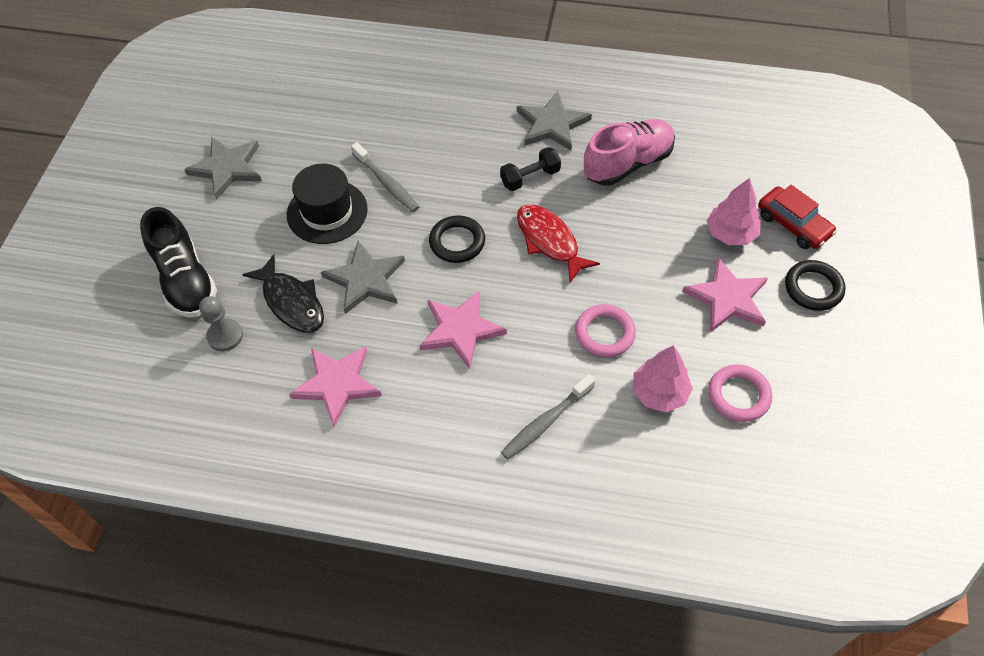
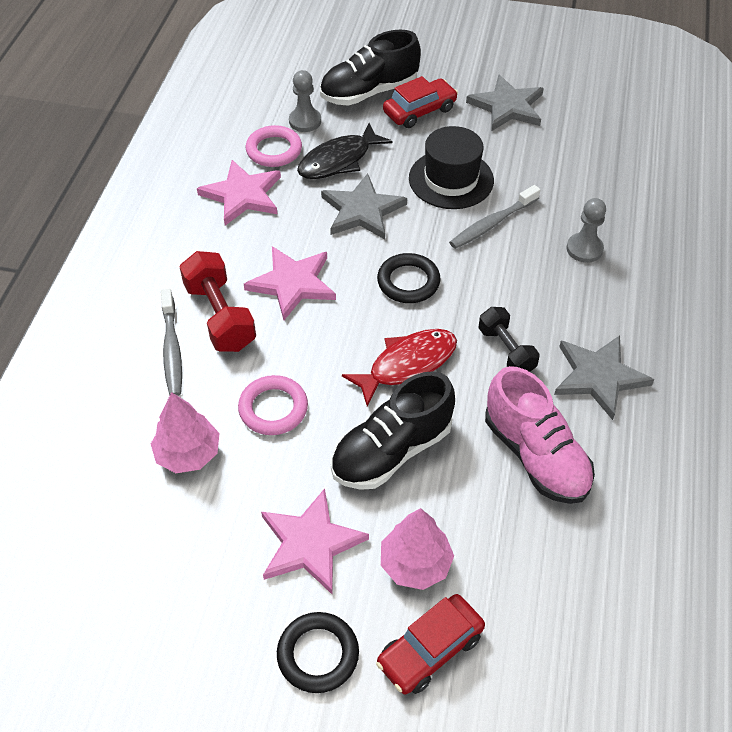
camera: 90 degrees right, 5 degrees down
(223, 236) = (419, 111): none -> red car
(419, 124) = (584, 249): none -> grey pawn
(503, 386) = (220, 316): none -> red dumbbell
(546, 422) = (172, 349): grey toothbrush -> grey toothbrush turned 150 degrees counterclockwise
(636, 250) = (391, 451): none -> black shoe
(738, 395) = (170, 535): pink ring -> pink ring (274, 150)

